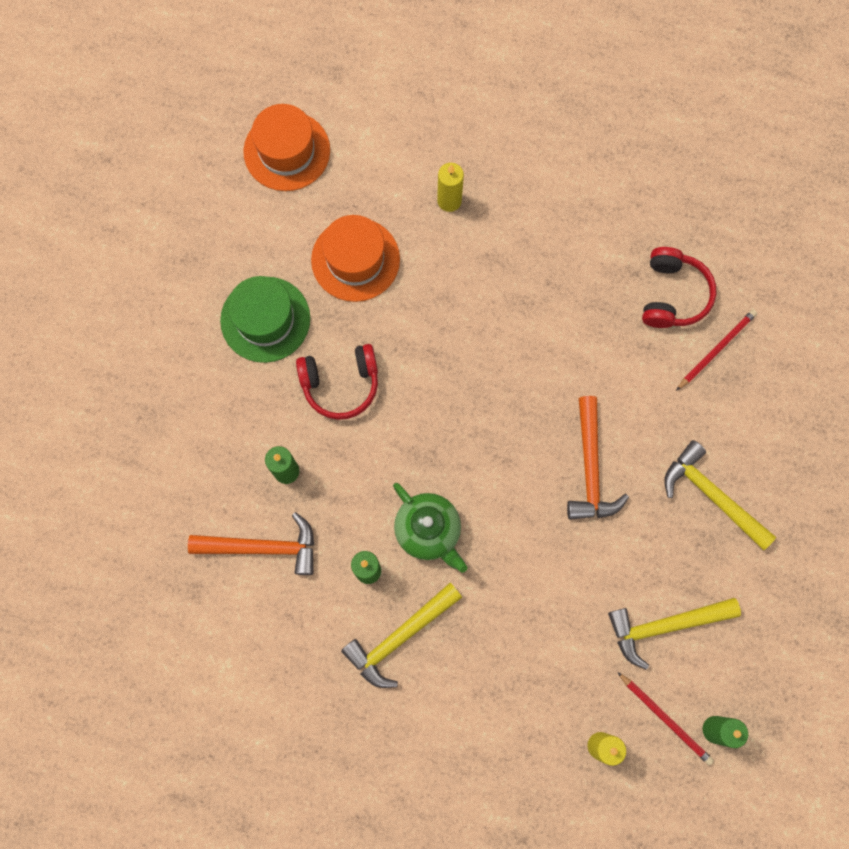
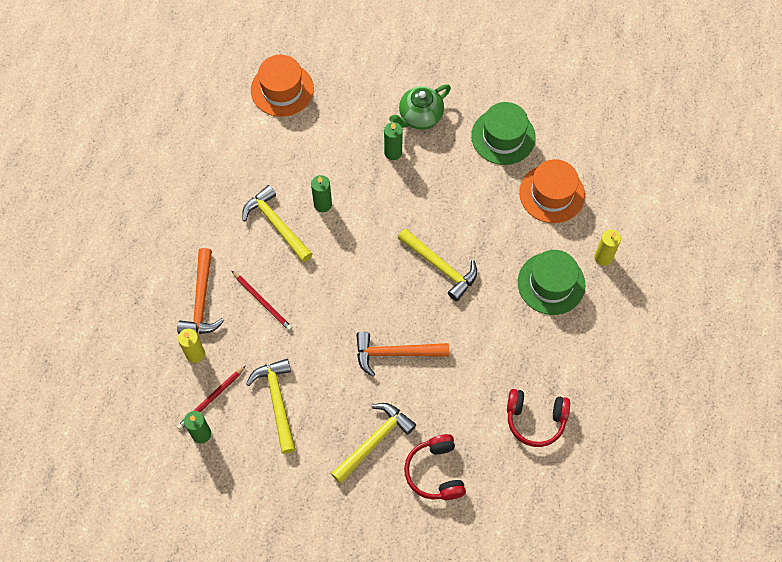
camera: 90 degrees right, 10 degrees down
(263, 547) = (340, 139): orange hammer -> orange hammer (201, 300)
(287, 151) = (634, 147): orange hat -> orange hat (282, 89)
(340, 384) = (456, 185): red headphones -> red headphones (435, 472)
(428, 531) = (350, 243): green teapot -> green teapot (420, 117)
(464, 408) = (440, 267): none -> yellow hammer
(487, 267) = (551, 283): none -> green hat
(716, 349) = (491, 451): red pencil -> red pencil (262, 302)

